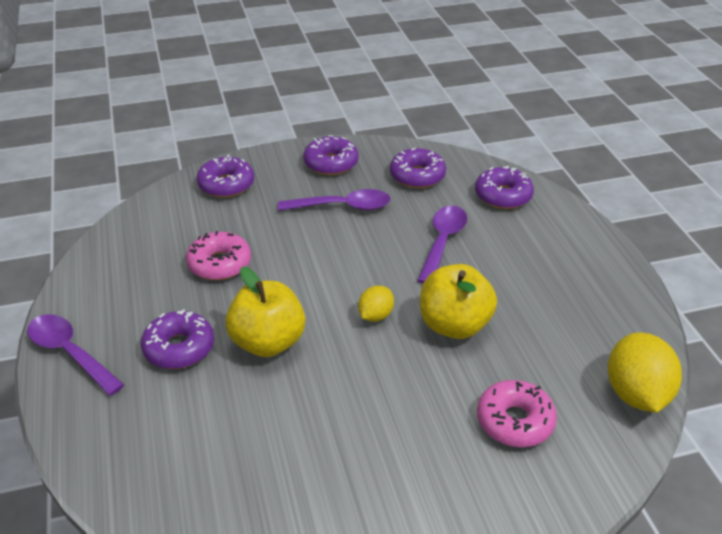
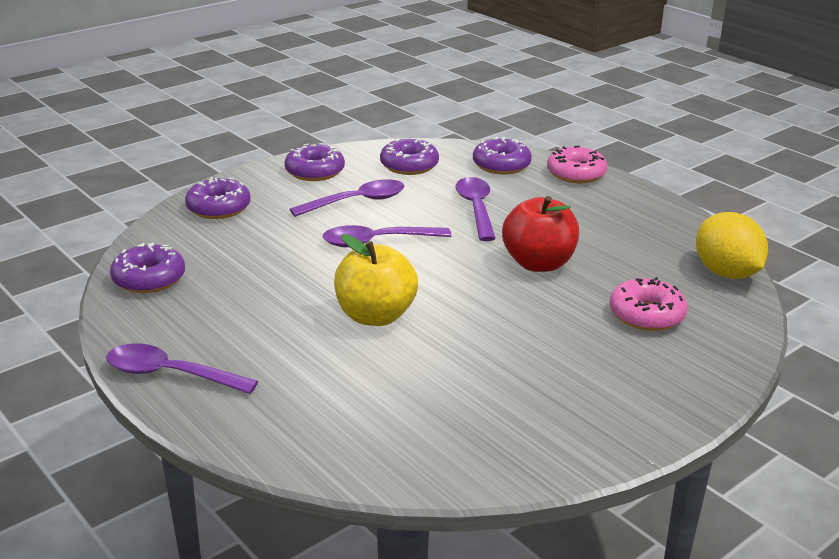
camera: 25 degrees left, 10 degrees down
(179, 348) = (288, 342): purple donut -> purple donut (149, 279)
(219, 264) = (270, 269): pink donut -> pink donut (576, 174)
(328, 257) = (377, 242): none -> purple spoon
(375, 315) = (461, 273): yellow lemon -> none
(454, 325) = (538, 263): yellow apple -> red apple

